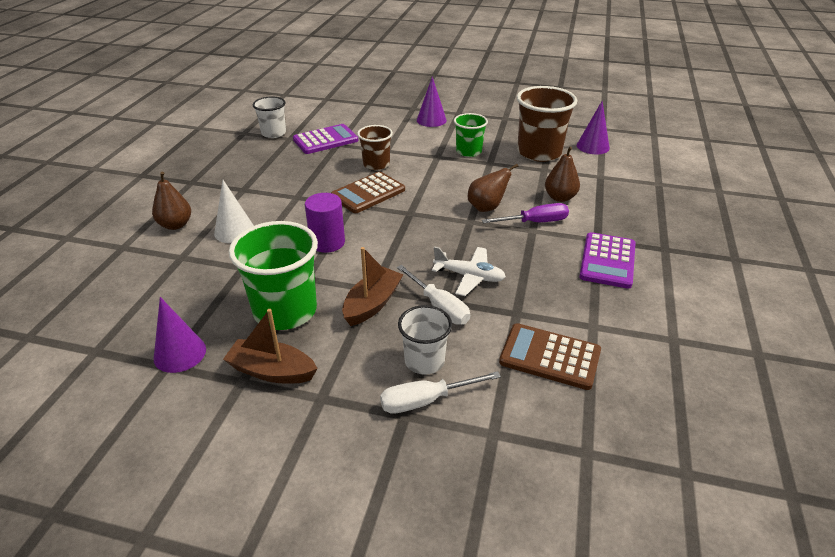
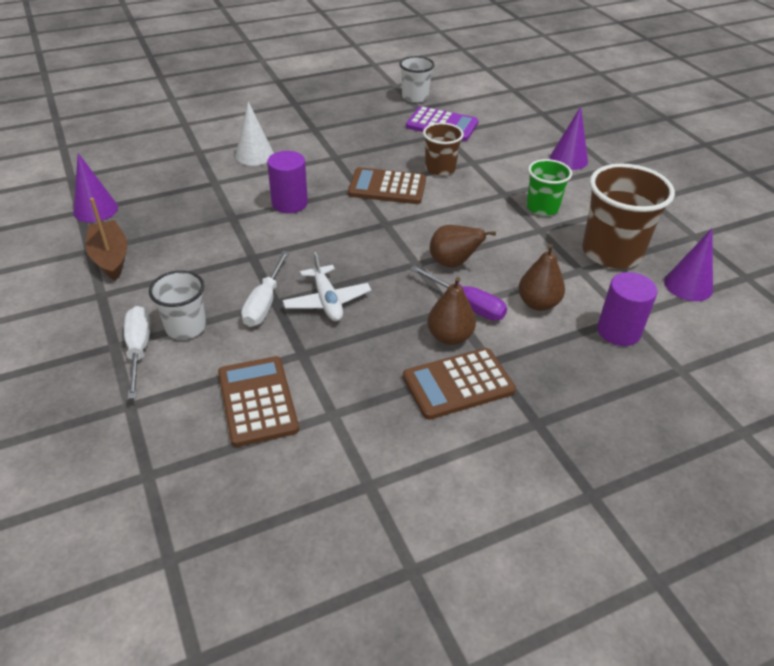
camera: 50 degrees right, 5 degrees up
(175, 225) = (233, 128): brown pear -> brown pear (449, 337)
(285, 311) = (182, 228): green cup -> none
(372, 304) = (232, 265): brown boat -> none
(426, 401) = (139, 349): white screwdriver -> white screwdriver turned 45 degrees clockwise
(607, 261) = (458, 384): purple calculator -> brown calculator
(610, 185) = (618, 331): none -> purple cylinder

